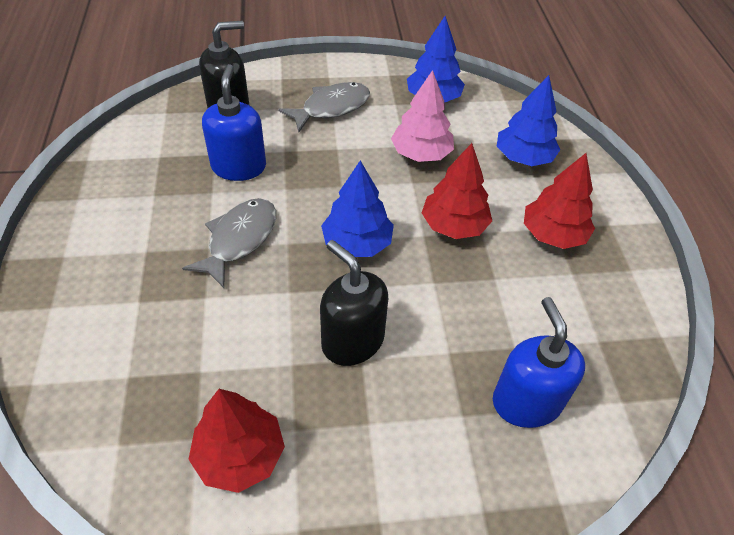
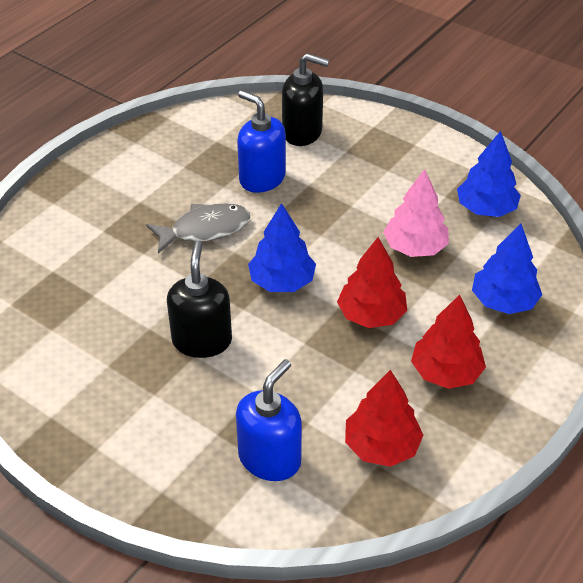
camera: 45 degrees right, 5 degrees down
(239, 167) = (262, 178): blue soap dispenser -> blue soap dispenser turned 90 degrees counterclockwise
(240, 455) = (64, 356): red tree -> red tree (381, 446)
(331, 108) = (385, 171): grey fish -> none

